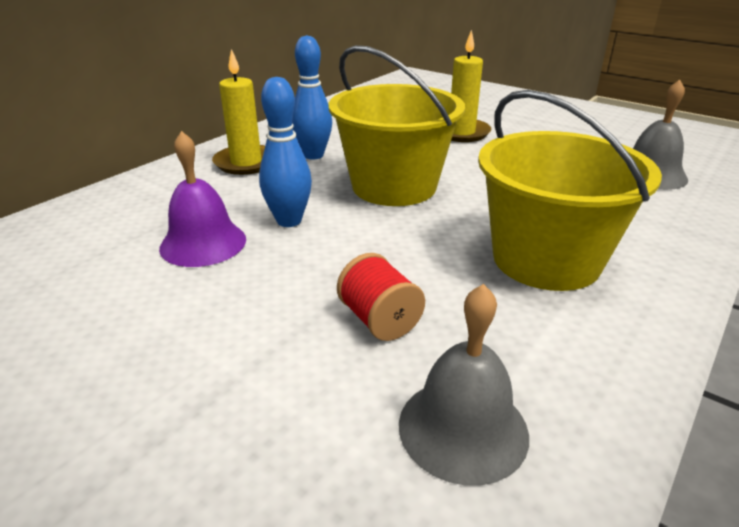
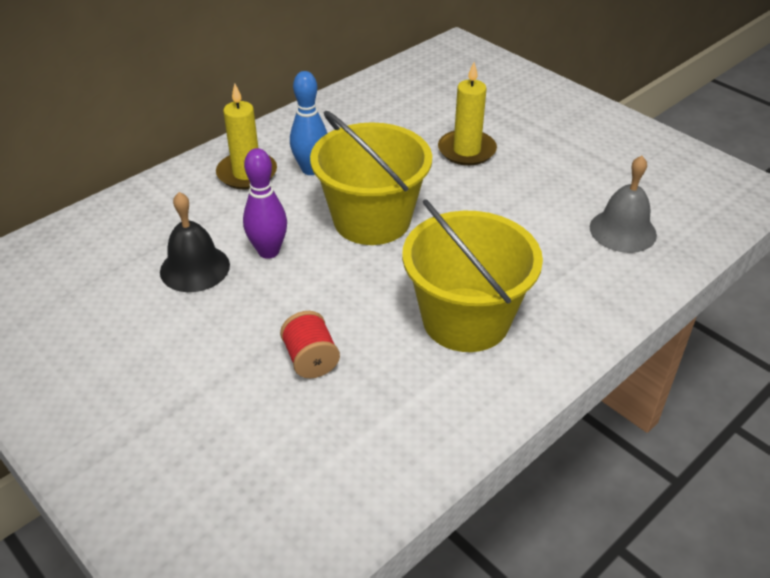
camera: 10 degrees right, 10 degrees up
(203, 243) = (195, 268): purple bell -> black bell
(289, 221) = (268, 251): blue bowling pin -> purple bowling pin
(463, 428) = (336, 449): grey bell -> none

